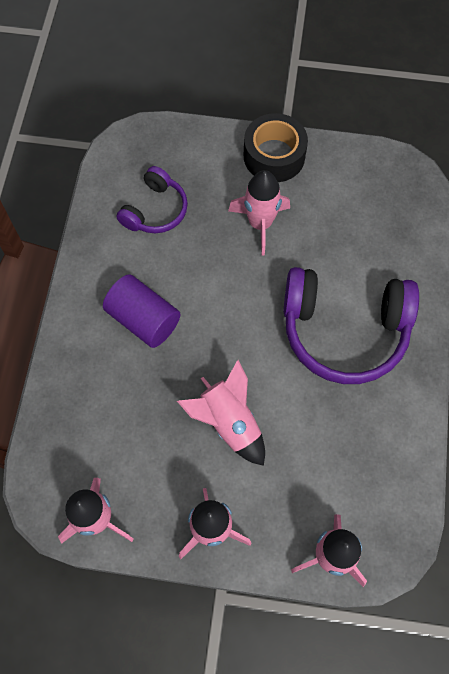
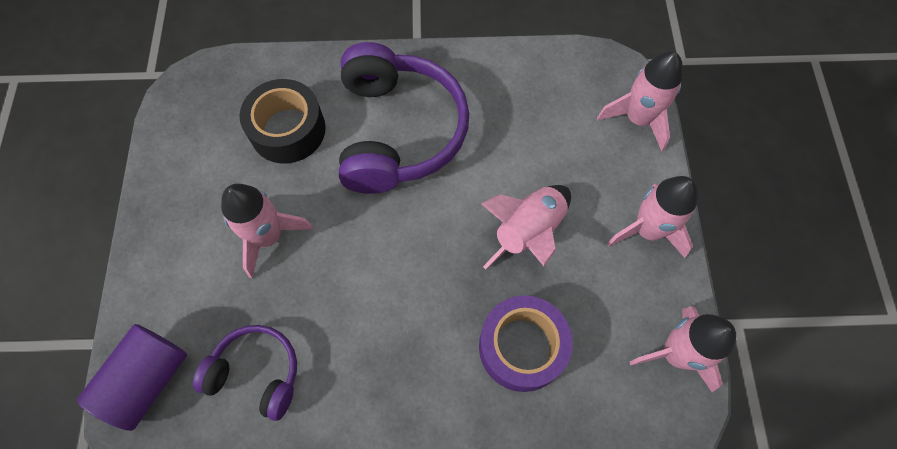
camera: 100 degrees left, 0 degrees up
(132, 396) = (522, 347): none -> purple tape
(143, 319) = (420, 354): purple cylinder -> purple cylinder (148, 380)
(274, 156) = (165, 235): black tape -> black tape (288, 130)

